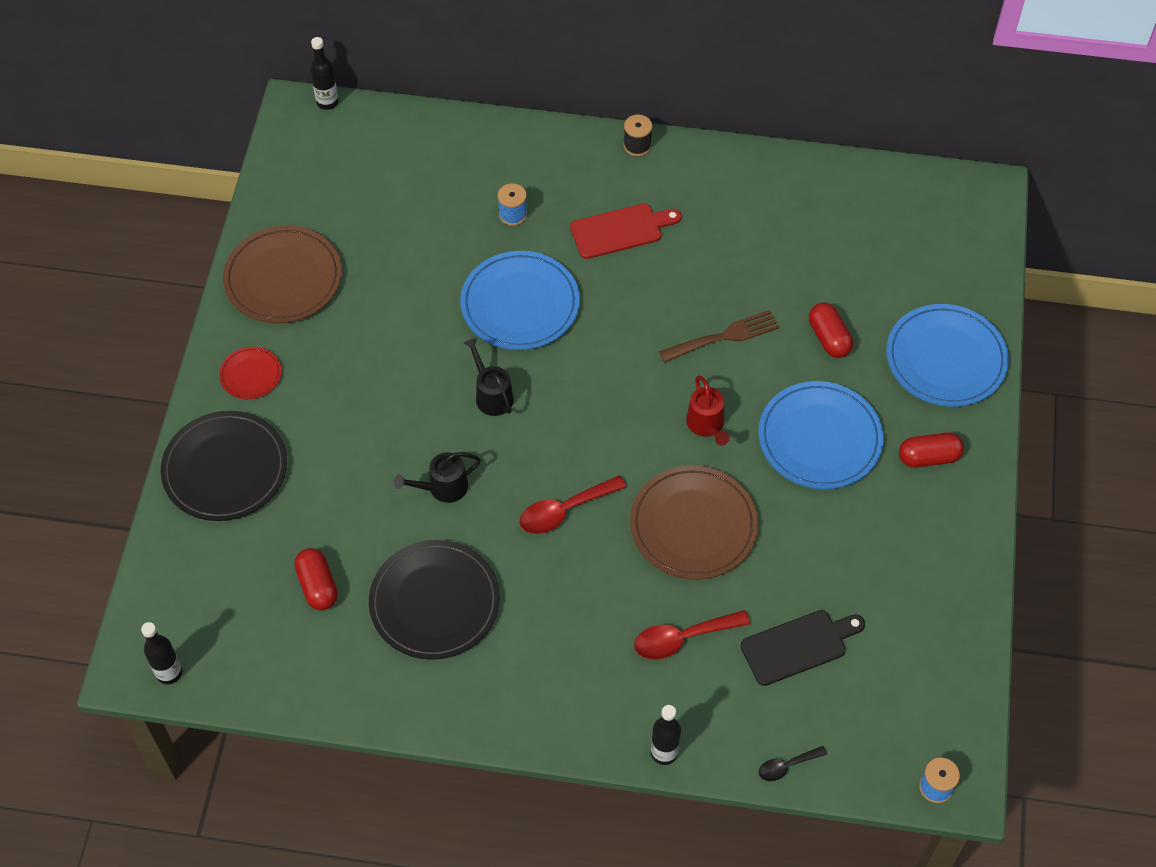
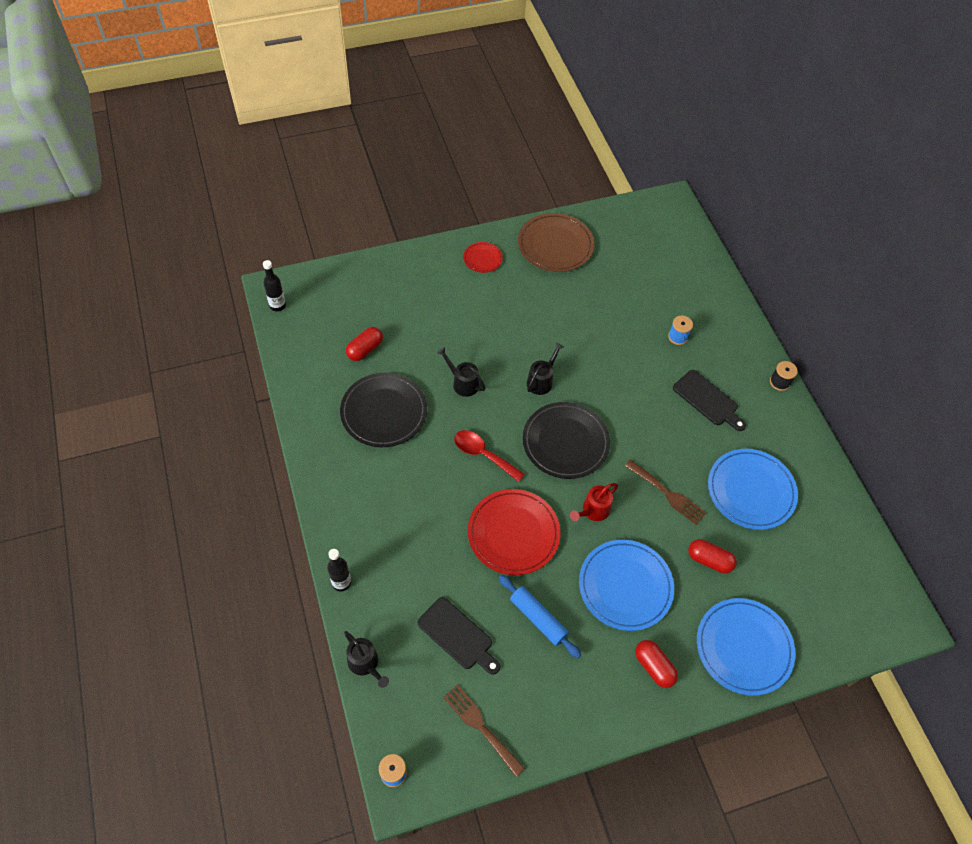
camera: 60 degrees right, 0 degrees up
(225, 469) = (416, 274): black plate -> black plate (565, 442)
(327, 102) = (689, 212): black bottle -> none
(520, 304) = (615, 368): blue plate -> blue plate (751, 491)
(620, 230) = (707, 400): red cutting board -> black cutting board
(682, 638) = (427, 560): red spoon -> none
(693, 525) = (513, 533): brown plate -> red plate
(786, 766) = (365, 663): black spoon -> black watering can
(816, 549) = (538, 618): none -> blue rolling pin
(829, 338) = (709, 560): red capsule -> red capsule turned 75 degrees clockwise
(921, 668) = (481, 727): none -> brown fork

